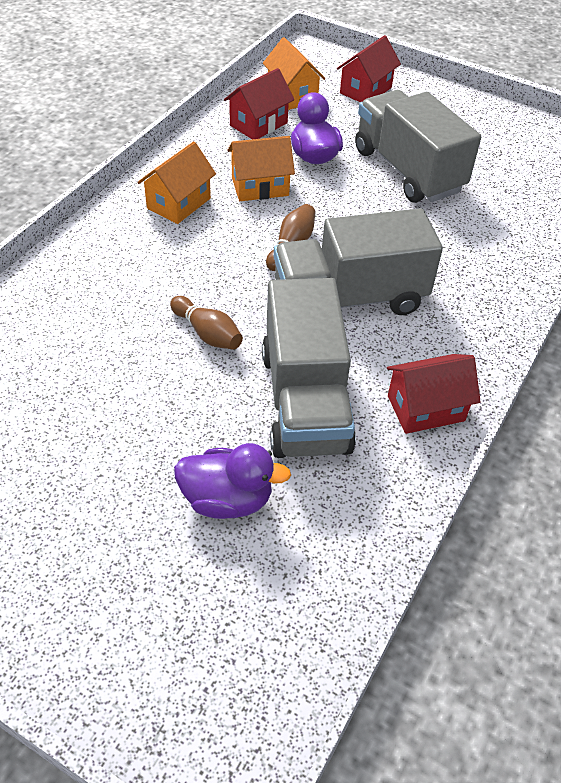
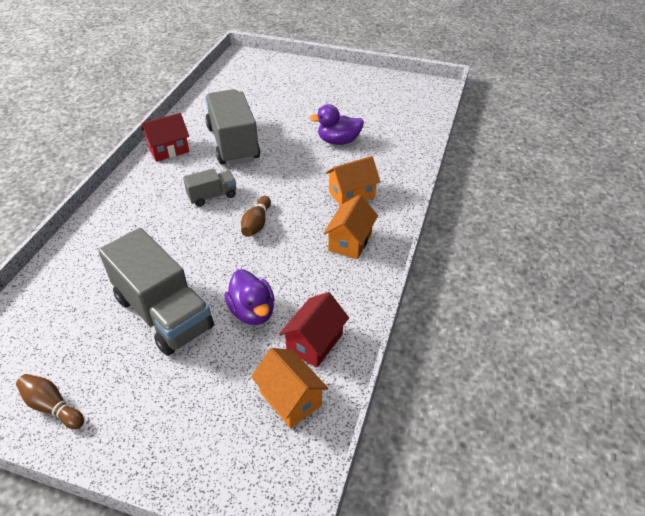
camera: 170 degrees right, 5 degrees down
(207, 333) = (294, 164): brown bowling pin -> brown bowling pin (52, 406)
(227, 499) = (262, 107): purple duck -> purple duck (338, 141)
(260, 187) = (292, 269): orange house -> orange house (351, 194)
(349, 298) = (212, 196): grey truck -> grey truck, size x0.49
(365, 90) = (205, 430): red house -> none

